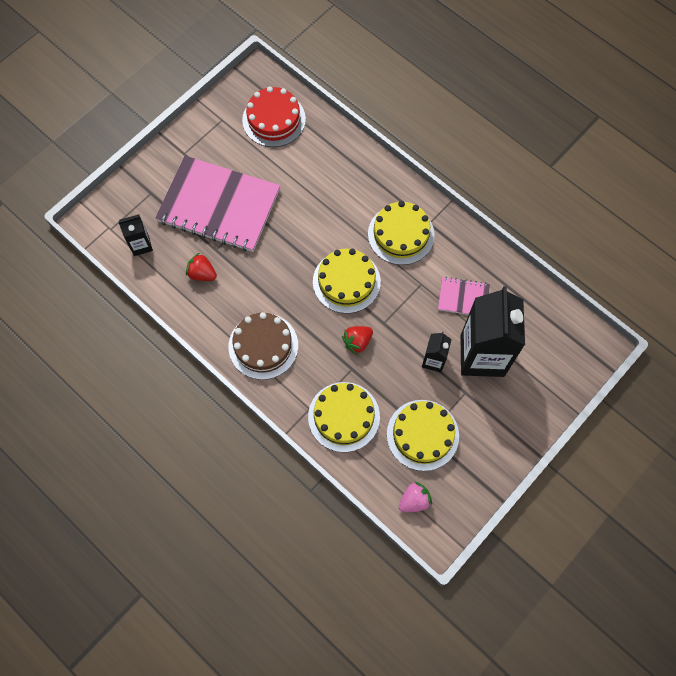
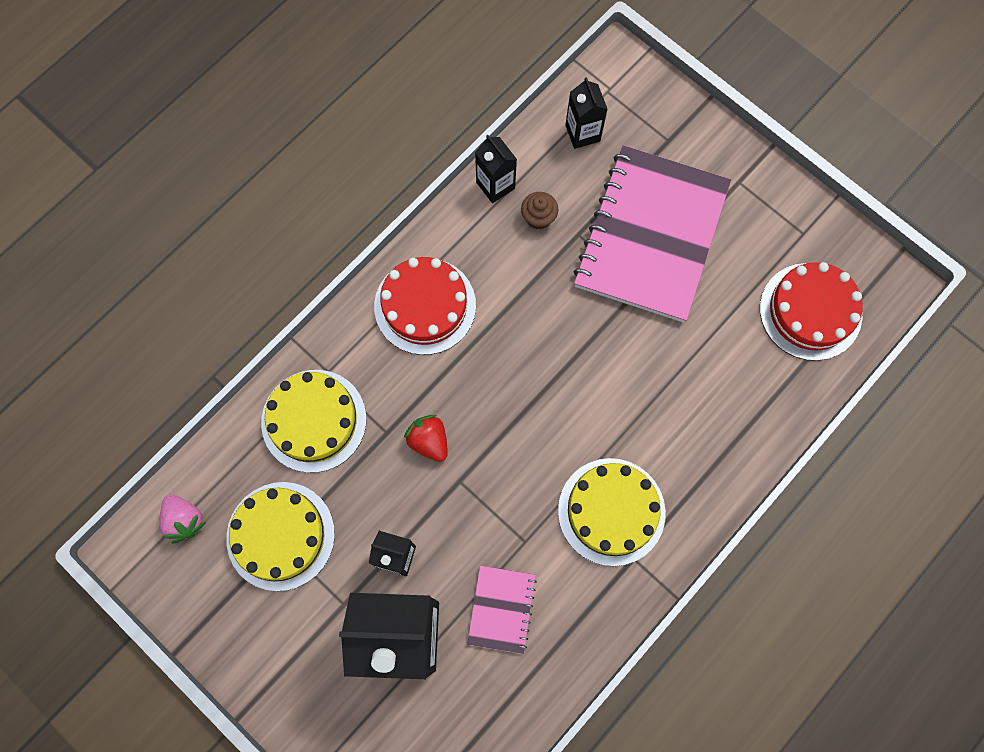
camera: 90 degrees right, 5 degrees up
(176, 301) = (495, 185): none -> black carton
(202, 274) = (538, 217): red strawberry -> brown cupcake
(263, 346) = (425, 306): brown cake -> red cake
(346, 281) = (528, 425): yellow cake -> none

